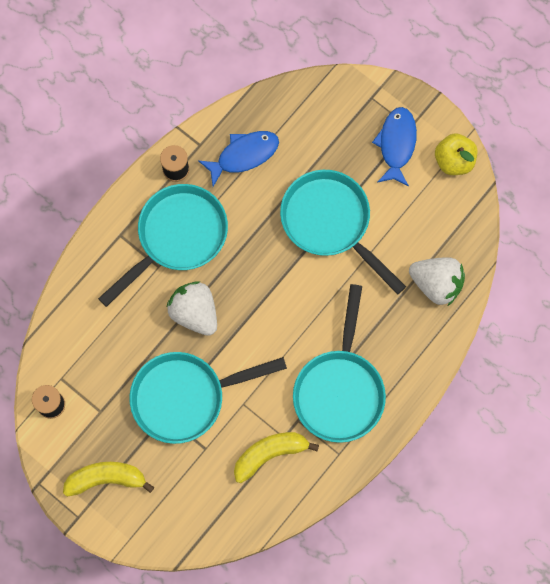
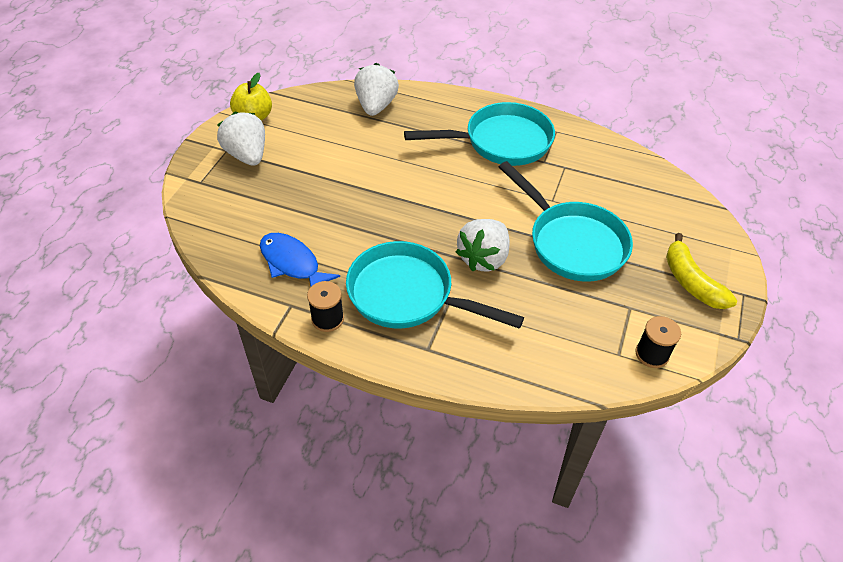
camera: 110 degrees left, 25 degrees down
(269, 454) = (585, 172): yellow banana -> none
(330, 223) = (345, 182): turquoise pan -> none
(396, 144) = (247, 155): blue fish -> white strawberry

